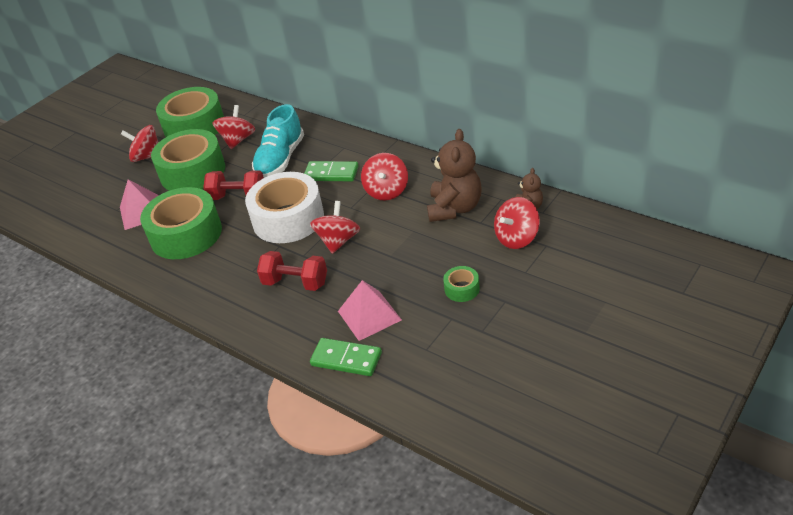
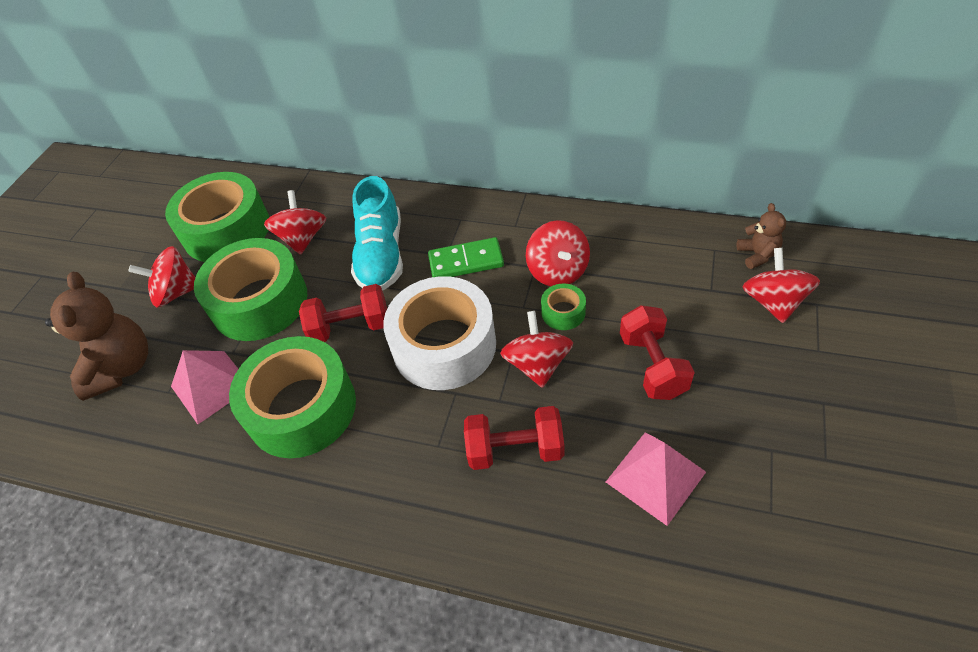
camera: 20 degrees left, 10 degrees up
(346, 359) = (669, 564): green domino -> none
(409, 257) = (652, 365): none -> red dumbbell
(454, 208) = (664, 276): brown teddy bear -> brown teddy bear (122, 367)
(462, 289) = (755, 398): green tape -> green tape (563, 312)
(517, 238) = (773, 302): red spinning top -> red spinning top turned 150 degrees clockwise

